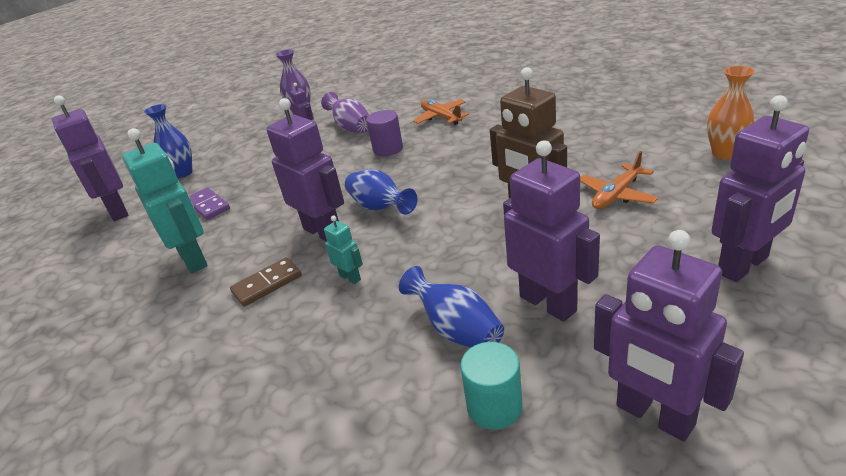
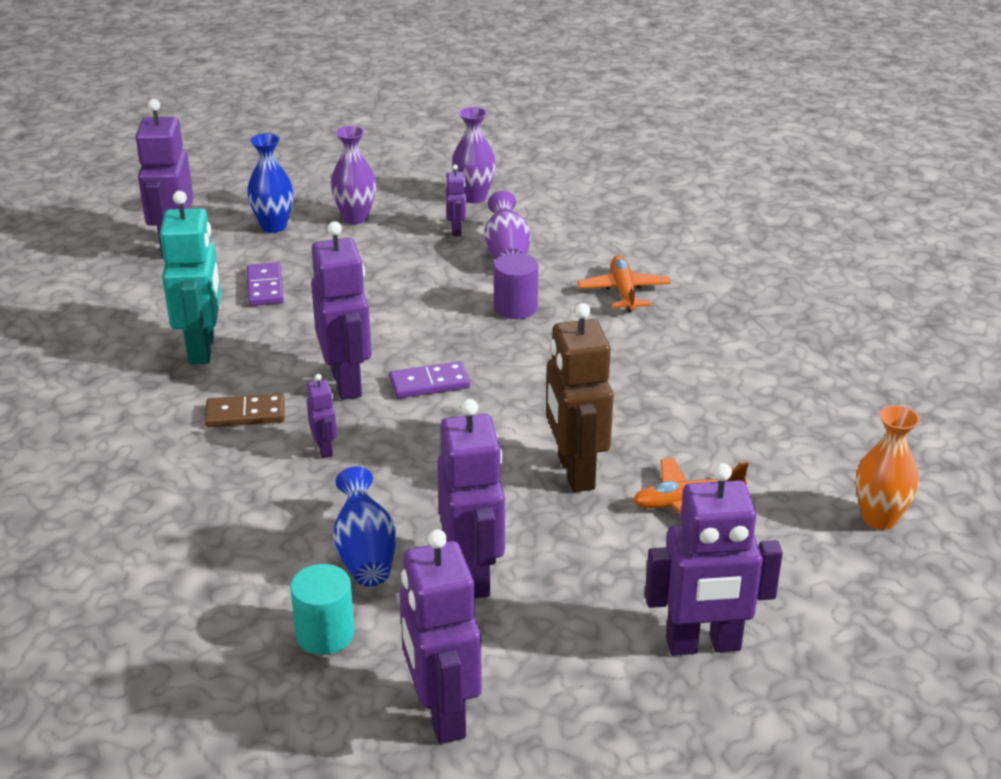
camera: 25 degrees right, 0 degrees up
(236, 148) = (355, 218): none -> purple vase
(350, 277) = (325, 449): turquoise robot -> purple robot
(380, 208) = (429, 383): blue vase -> purple domino

